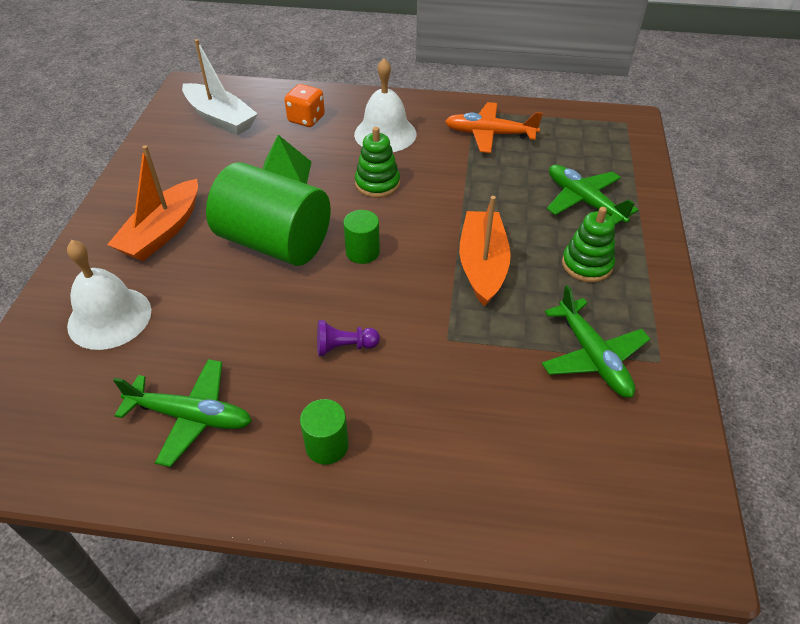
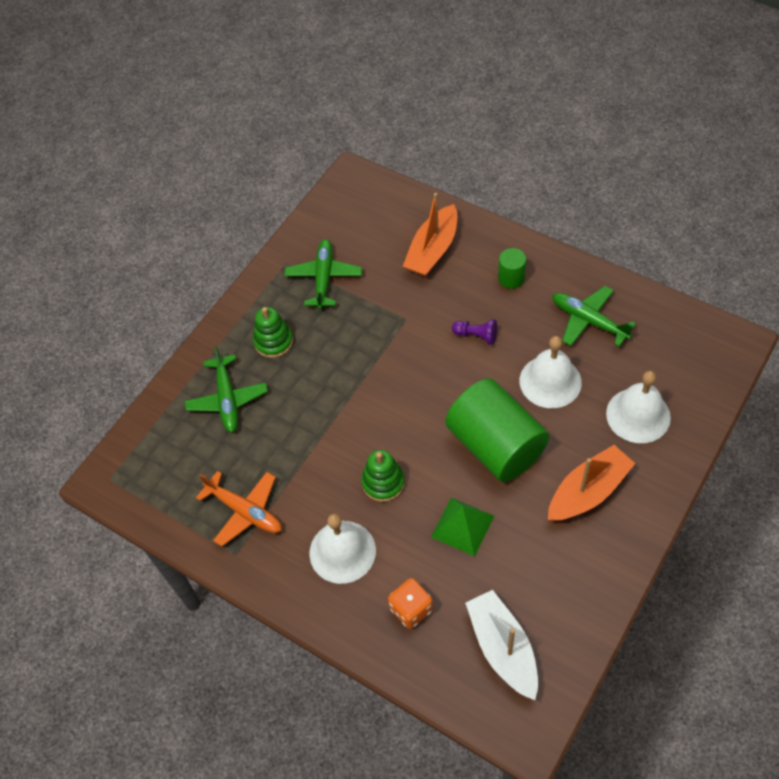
camera: 150 degrees left, 10 degrees up
(229, 322) = (550, 381): none -> white bell
(362, 252) = (430, 410): green cylinder -> none
(482, 265) = (347, 367): orange boat -> orange boat (432, 250)

